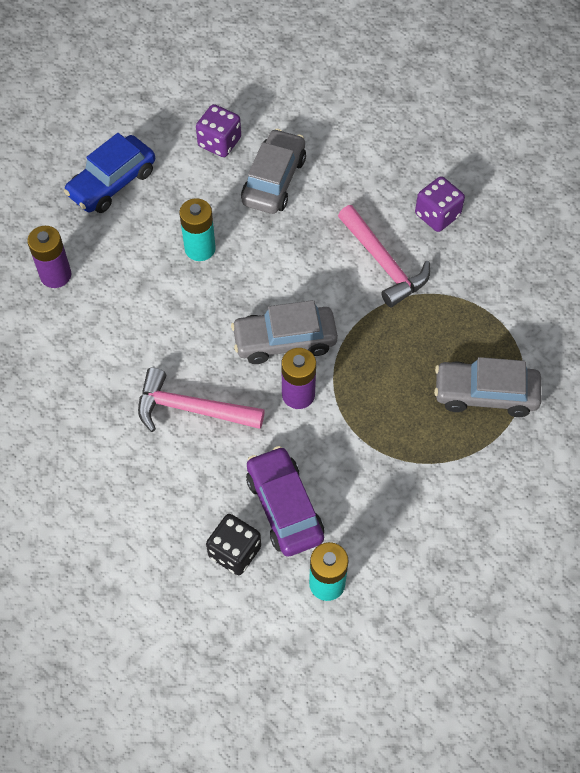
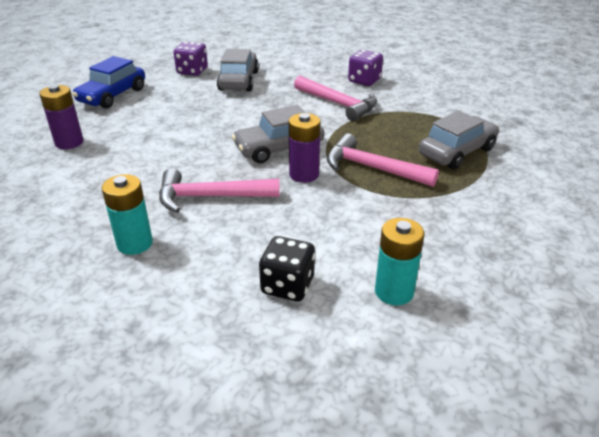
camera: 15 degrees left, 25 degrees down
(200, 248) = (191, 115): turquoise battery -> turquoise battery (135, 243)
(284, 507) = (324, 244): purple car -> none
(376, 401) = (372, 168): none -> pink hammer
(485, 394) = (457, 152): grey car -> grey car turned 150 degrees clockwise

